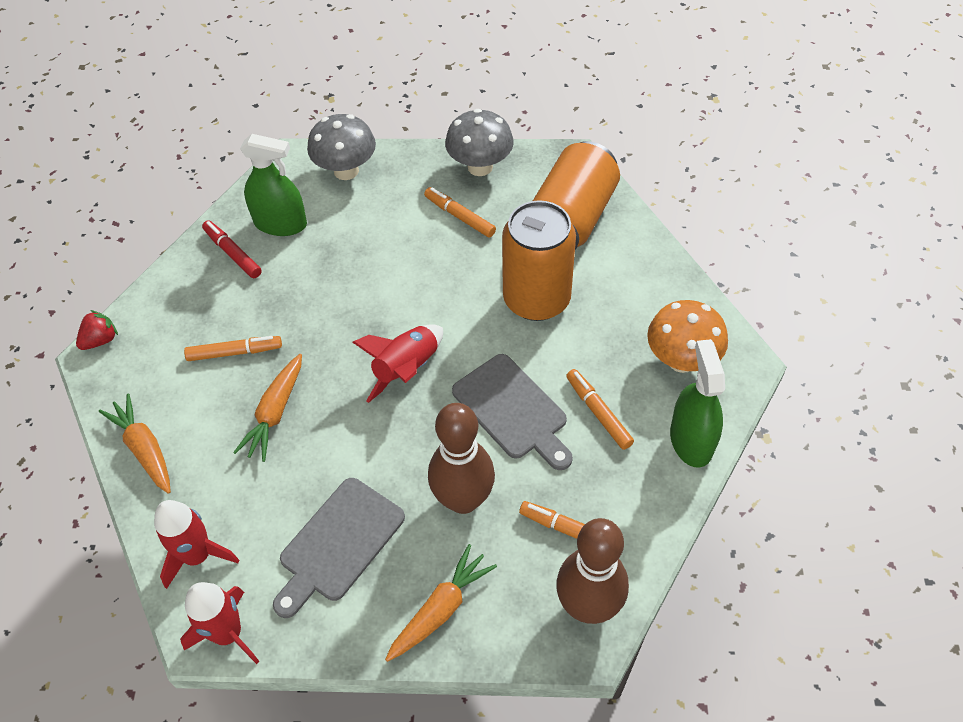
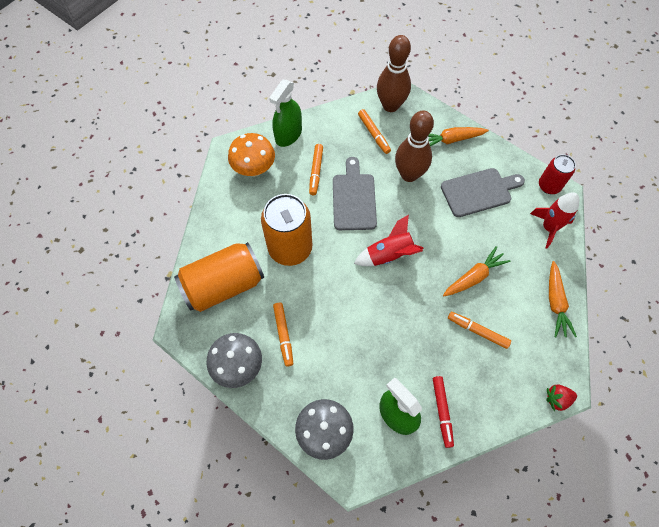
camera: 145 degrees left, 10 degrees up
(228, 634) = (549, 186): red rocket -> red can

